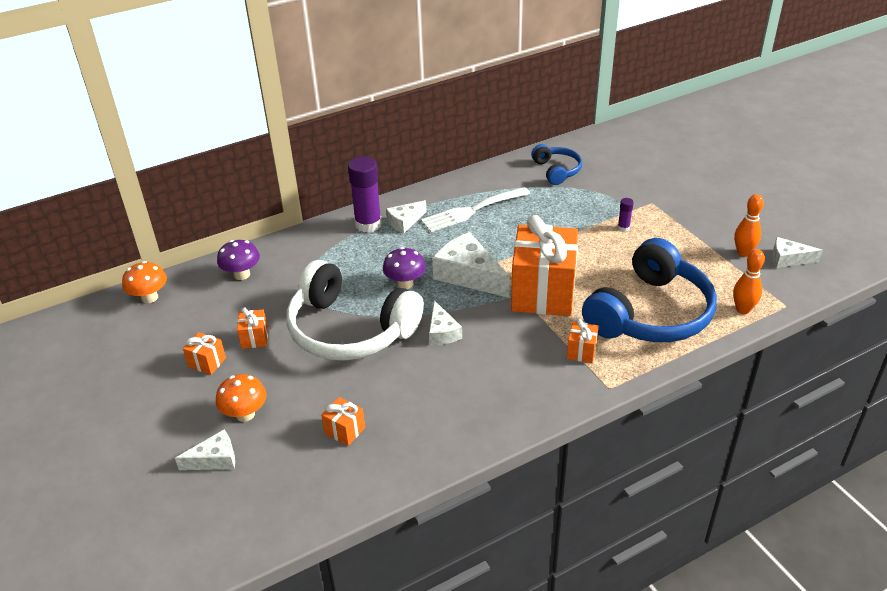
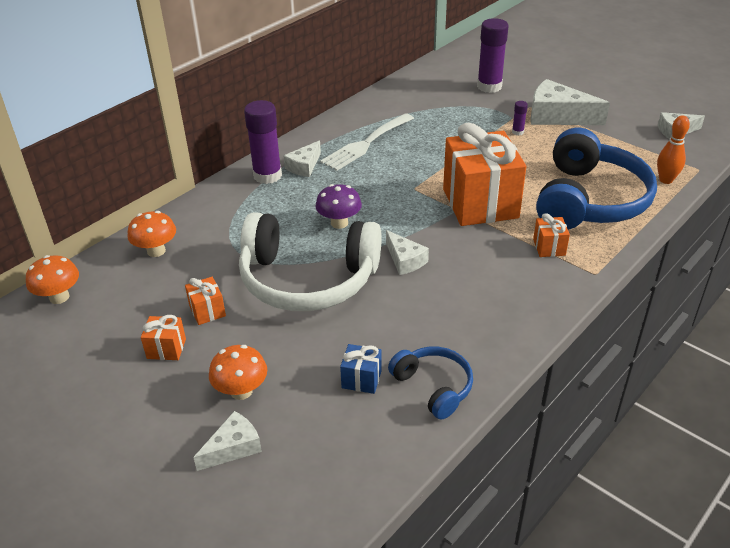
camera: 20 degrees left, 0 degrees up
(242, 274) = (156, 251): purple mushroom -> orange mushroom
(345, 430) = (361, 379): orange gift -> blue gift
(468, 275) = (398, 202): white cheese -> white cheese (557, 116)
(556, 170) = (425, 94): blue headphones -> blue headphones (433, 387)
(624, 174) = (489, 87): none -> purple glue stick
(743, 253) = (635, 133): orange bowling pin -> none

